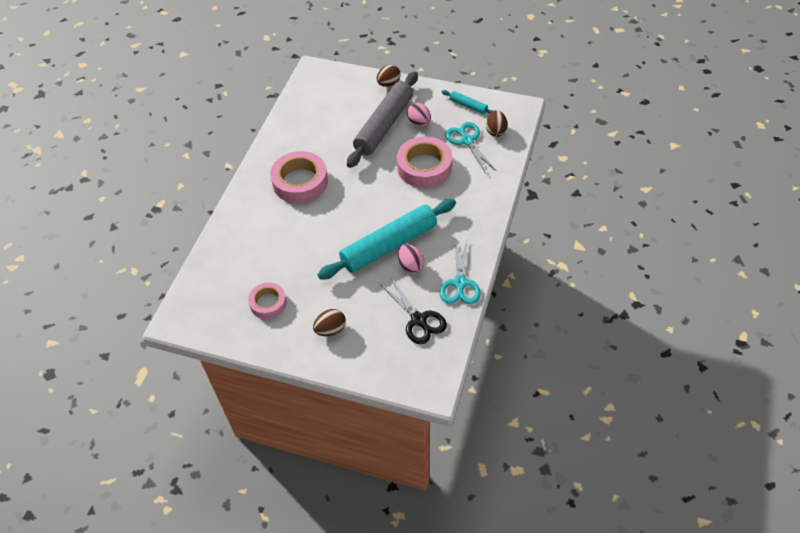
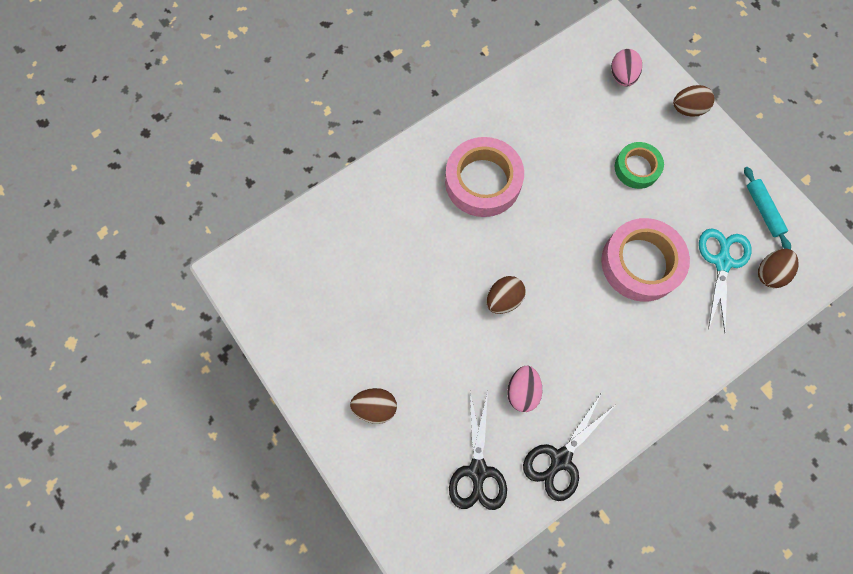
camera: 35 degrees right, 20 degrees up
(268, 303) = (336, 320): pink tape -> none
(362, 230) = (503, 299): none -> brown egg
(384, 125) = (636, 168): grey rolling pin -> green tape
(389, 245) = (518, 344): turquoise rolling pin -> none
(419, 122) = (682, 193): pink egg -> pink egg (622, 76)
(460, 283) = (560, 459): turquoise scissors -> black scissors

